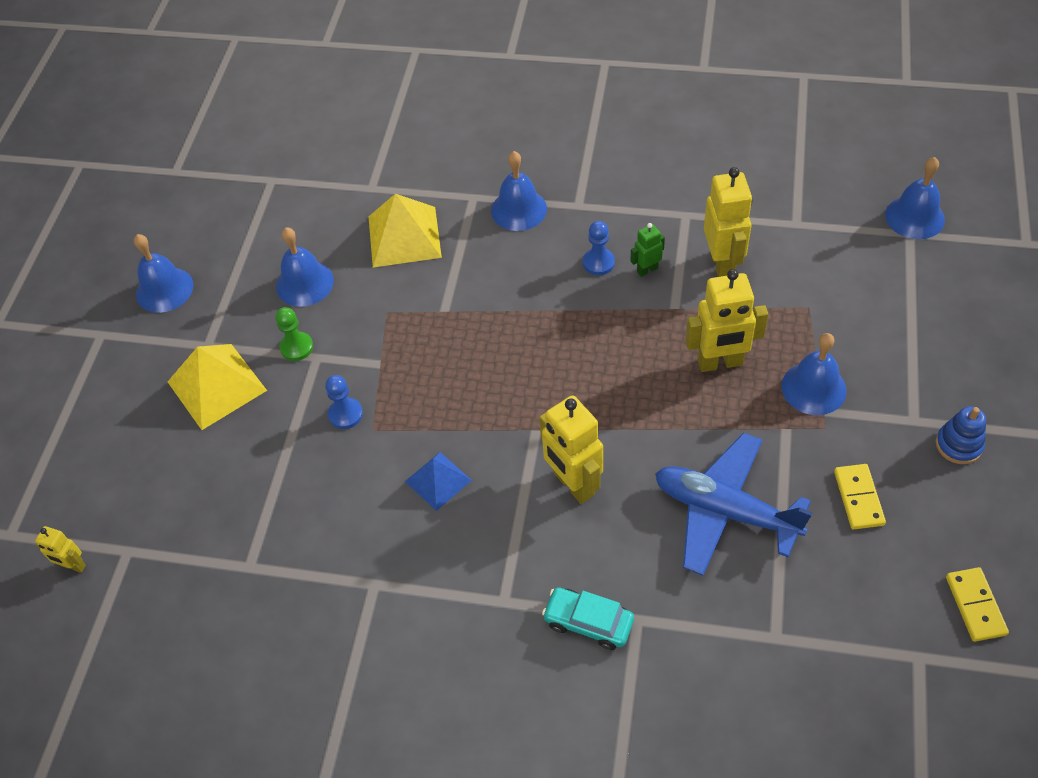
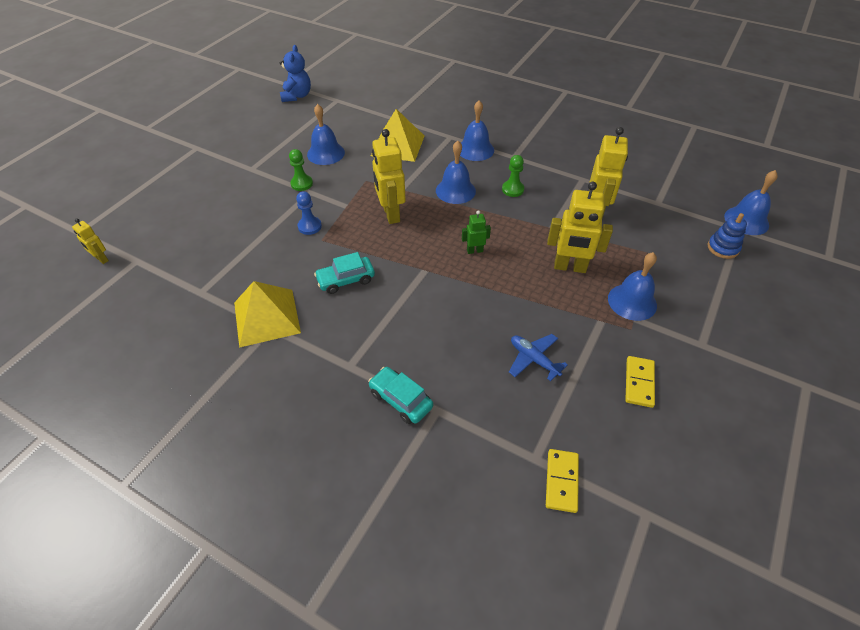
camera: 15 degrees right, 5 degrees down
(164, 289) = (245, 136): blue bell -> blue bell (455, 190)
(204, 191) = (297, 96): none -> blue teddy bear
(216, 386) = (243, 190): yellow pyramid -> yellow pyramid (266, 317)
(438, 480) = (346, 280): blue pyramid -> turquoise car
(573, 484) = (433, 309): yellow robot -> yellow robot (390, 214)
(598, 263) = (512, 189): blue pawn -> green pawn
(647, 270) = (543, 201): green robot -> green robot (474, 251)
(725, 511) = (534, 359): blue plane -> blue plane, size x0.53
(958, 445) = (732, 371): blue stacking toy -> blue stacking toy (723, 248)
(975, 605) = (709, 491): yellow domino -> yellow domino (562, 481)

